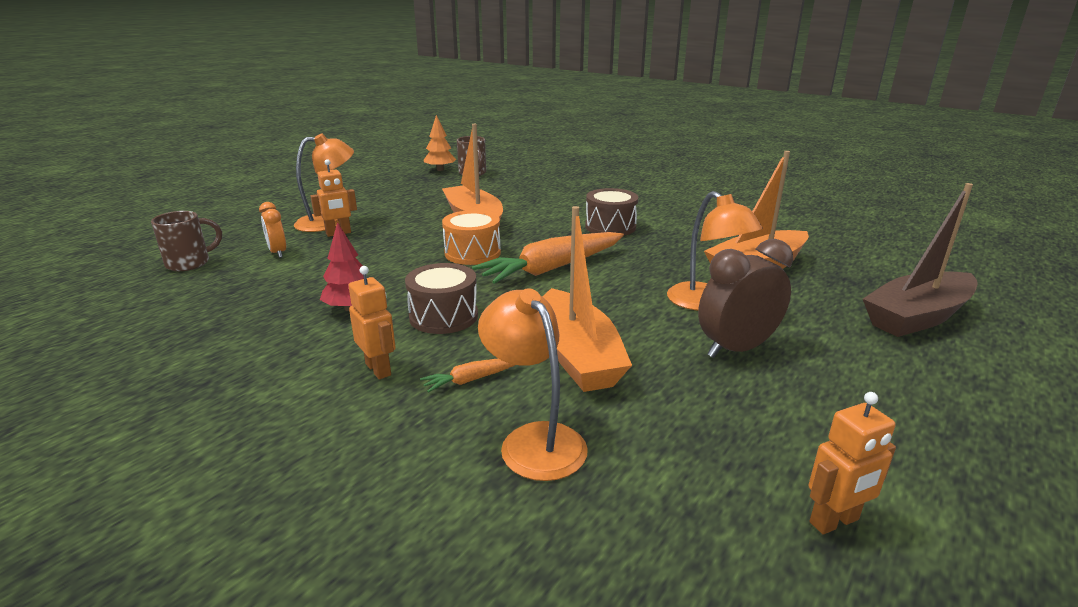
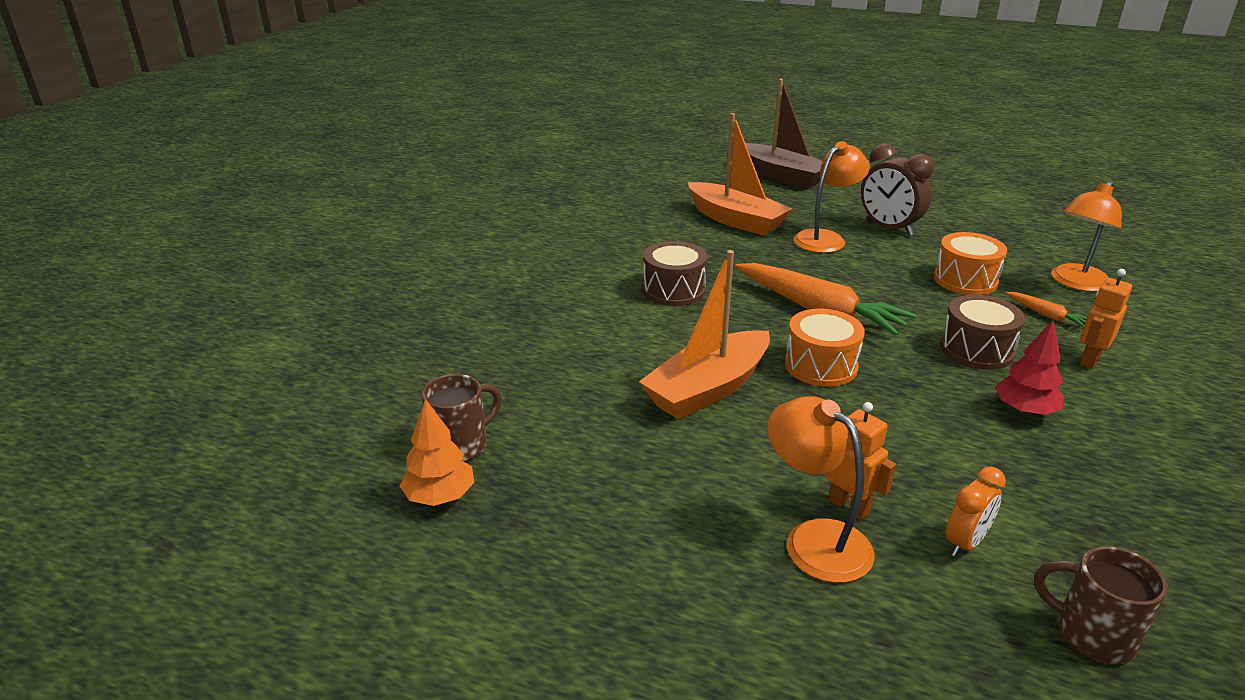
camera: 105 degrees left, 5 degrees up
(577, 356) = (965, 280): orange boat -> orange drum
(834, 521) = (1027, 209): orange robot -> none

